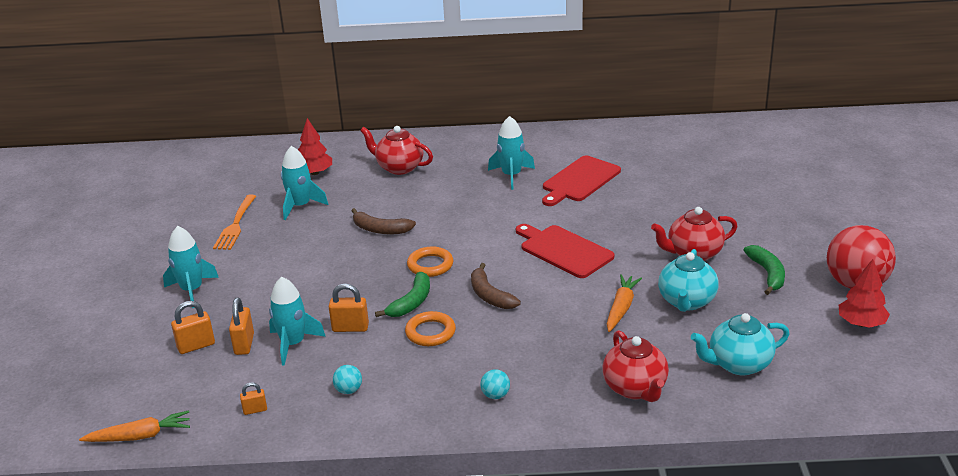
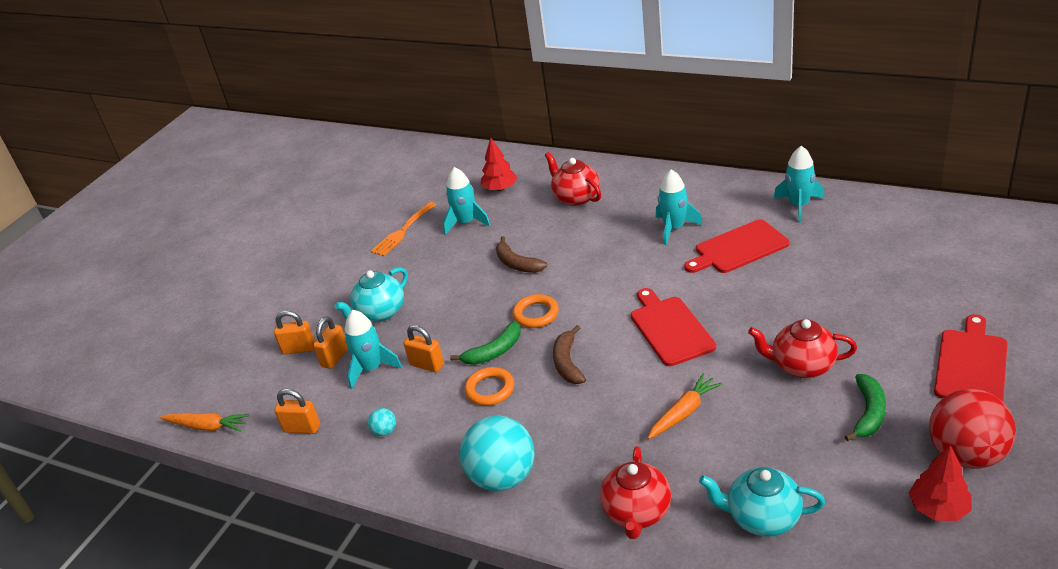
camera: 30 degrees right, 5 degrees up
(192, 290) = (330, 291): turquoise rocket -> turquoise rocket (798, 205)
(255, 410) = (302, 428): orange padlock -> orange padlock, size x1.66
(495, 395) = (503, 477): turquoise ball -> turquoise ball, size x2.44
(686, 301) = (756, 423): turquoise teapot -> turquoise teapot (380, 313)
(818, 225) = (971, 364): none -> red cutting board

